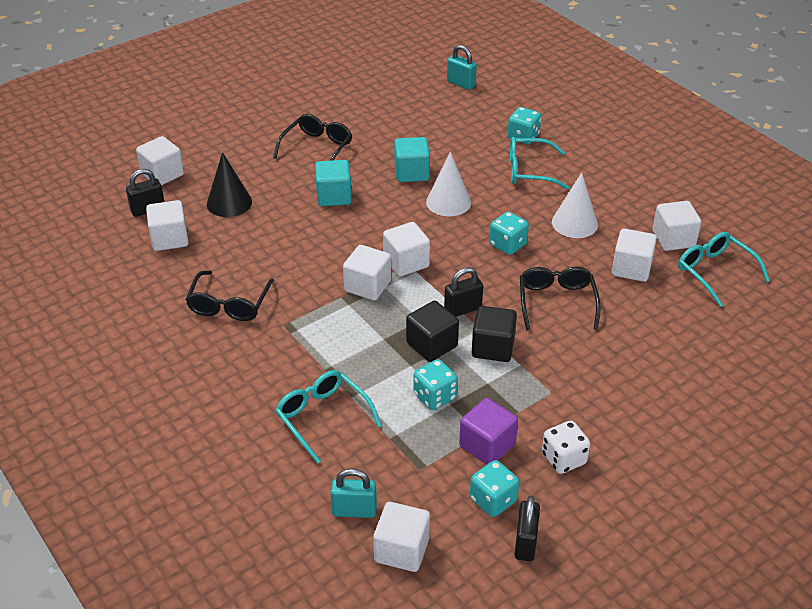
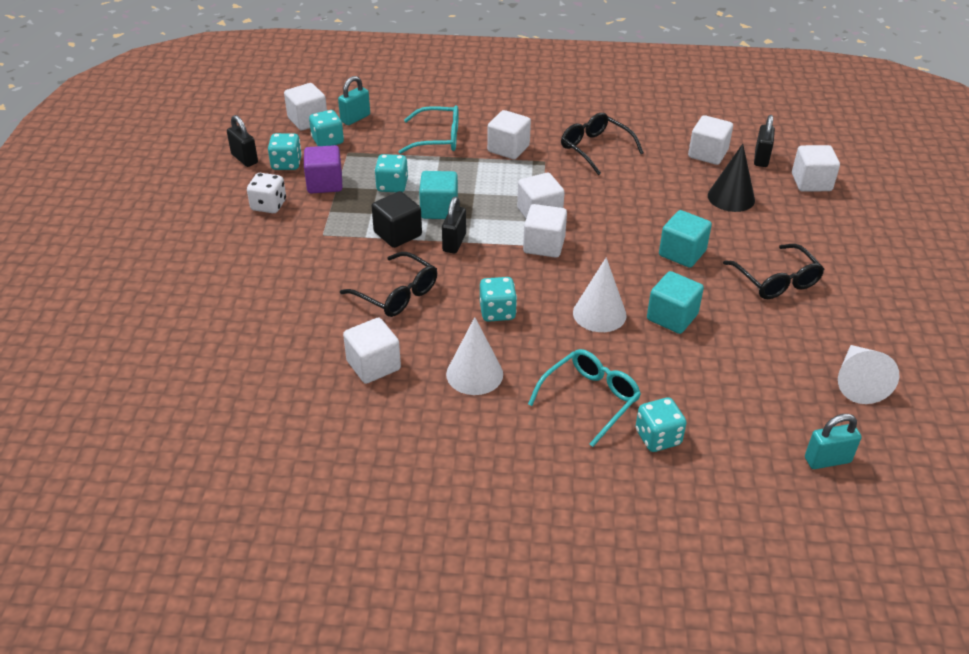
camera: 130 degrees right, 0 degrees up
(383, 92) = (858, 382): none -> white cone
(420, 500) = (327, 141): none -> turquoise dice
(432, 345) = (439, 209): black cube -> turquoise cube
(673, 239) = (370, 425): white cube -> white cube (508, 149)
(715, 272) = (295, 417): turquoise glasses -> none

